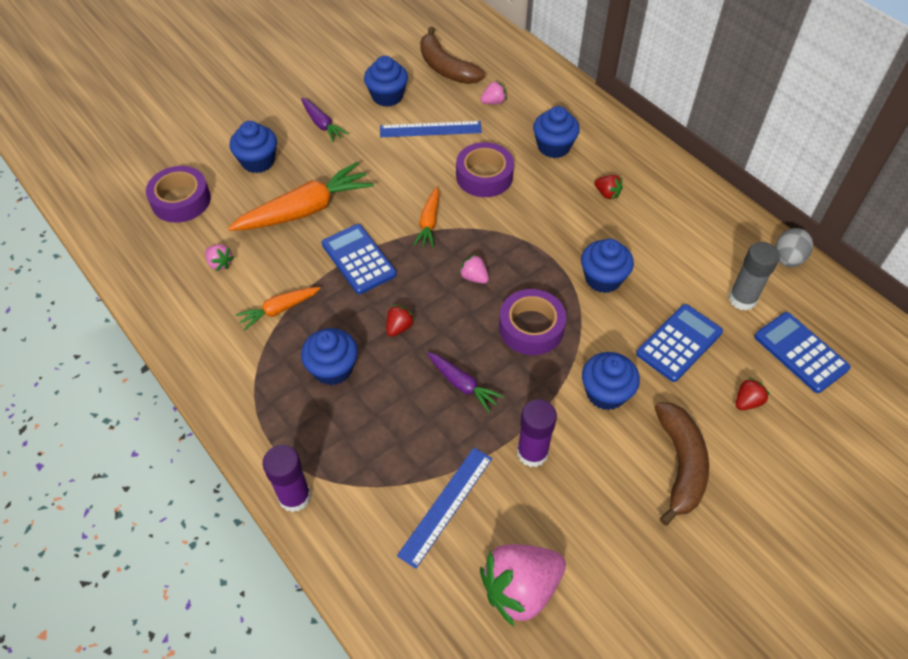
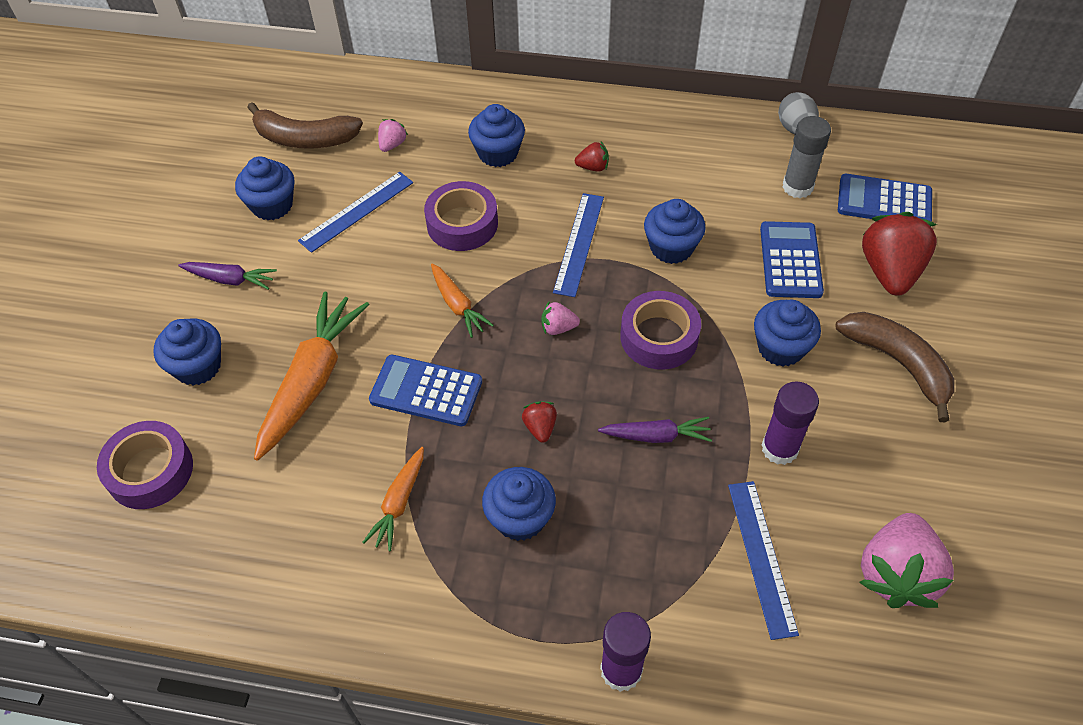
camera: 40 degrees left, 0 degrees up
(220, 263) = (277, 504): pink strawberry -> none
(544, 235) = (579, 243): none -> blue ruler
(747, 401) = (889, 271): red strawberry -> red strawberry, size x2.19

